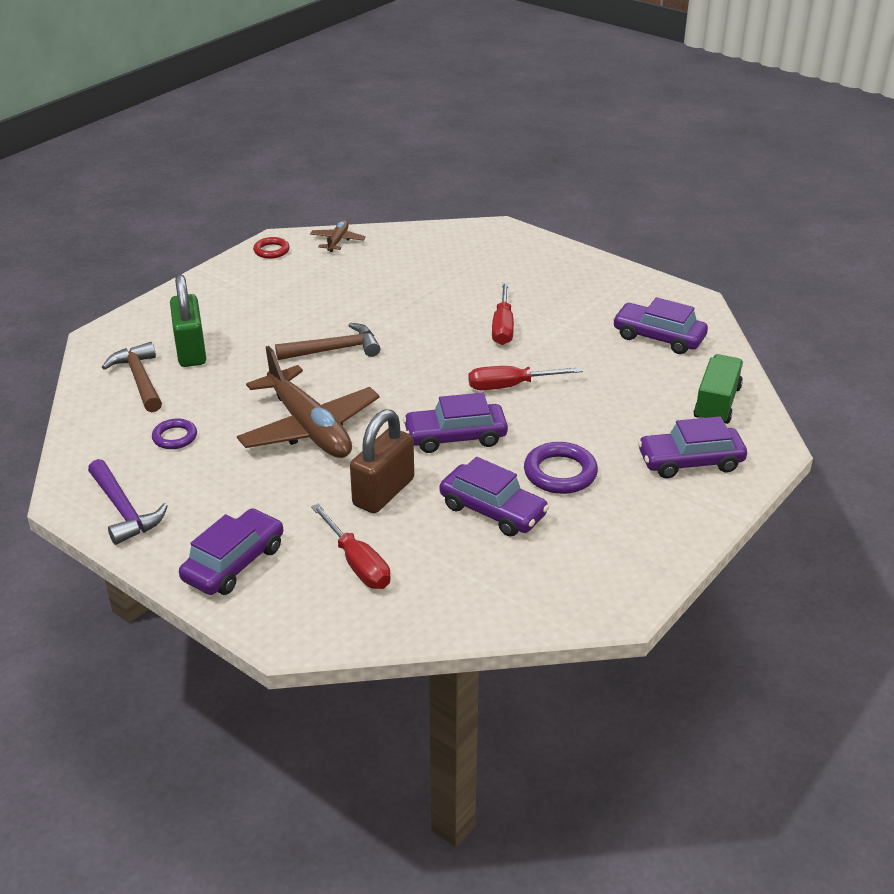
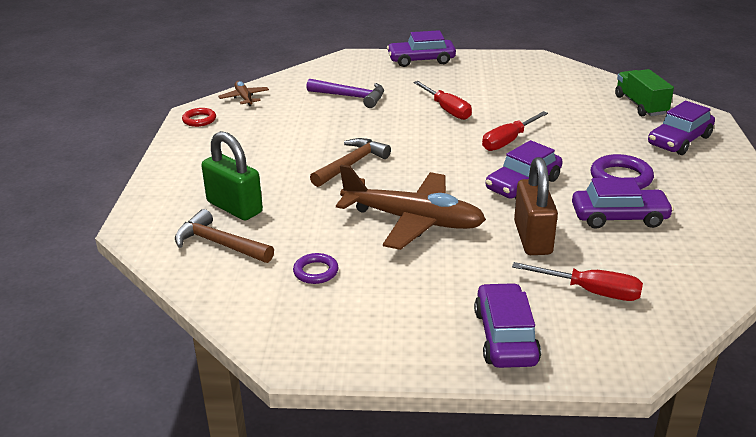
camera: 35 degrees left, 5 degrees down
(123, 510) = (356, 344): purple hammer -> purple hammer (351, 97)
(658, 337) = (550, 83): purple car -> purple car (421, 60)

